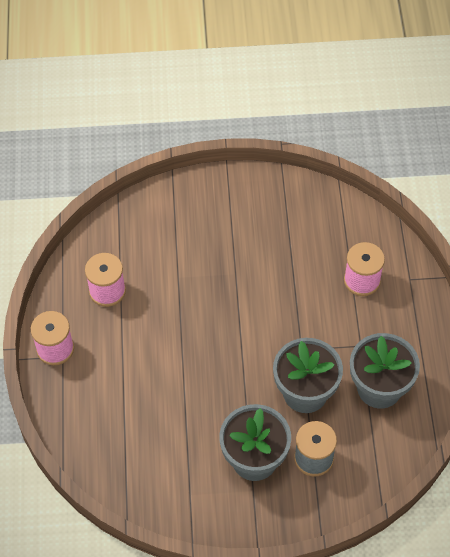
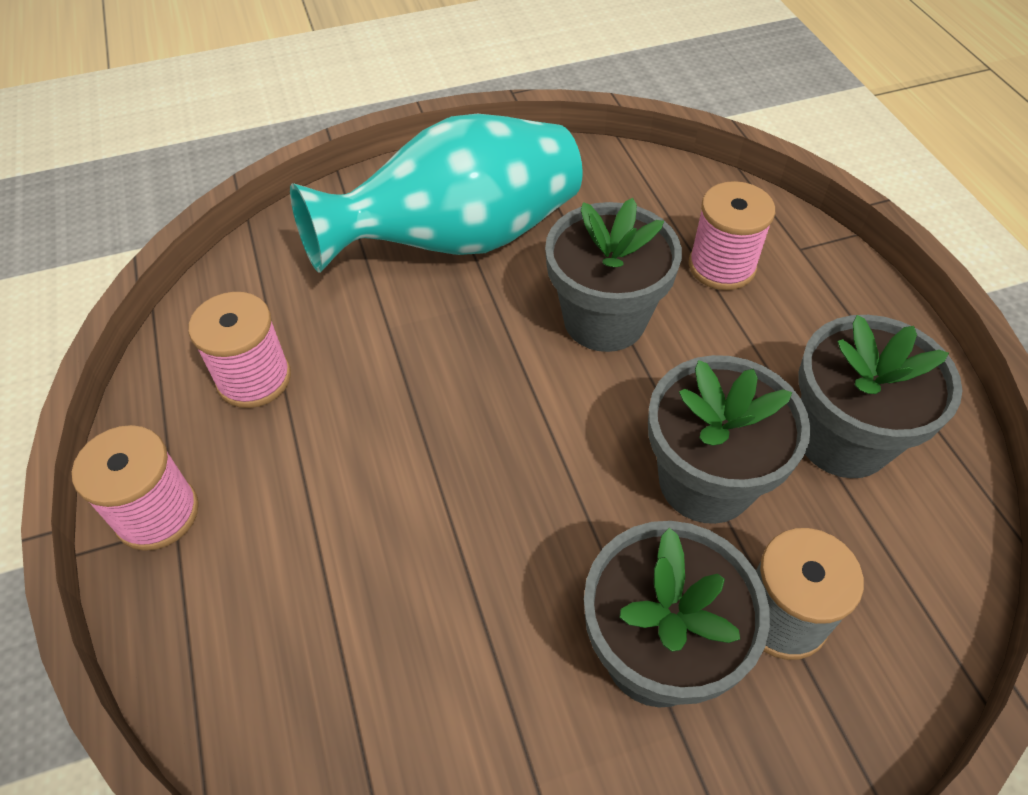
camera: 15 degrees left, 5 degrees down
(227, 232) = (458, 240): none -> turquoise vase
(288, 298) = (604, 320): none -> grey flower pot

